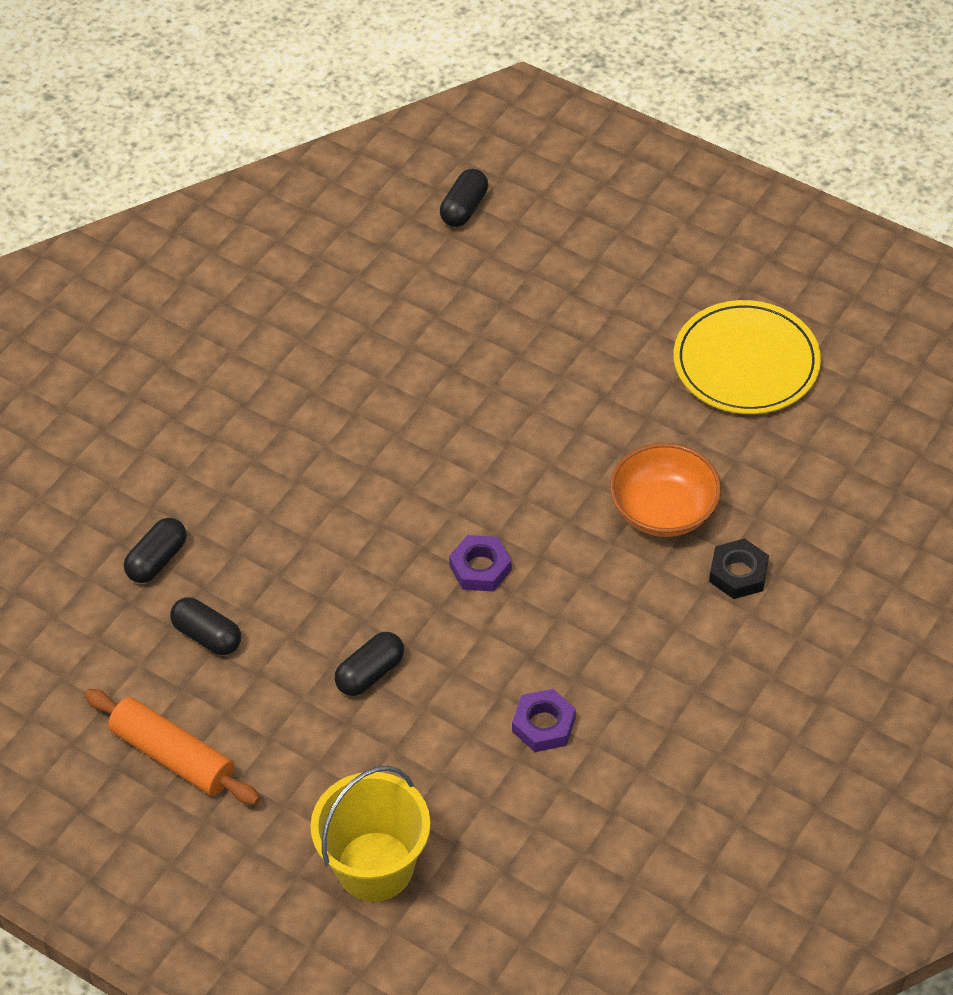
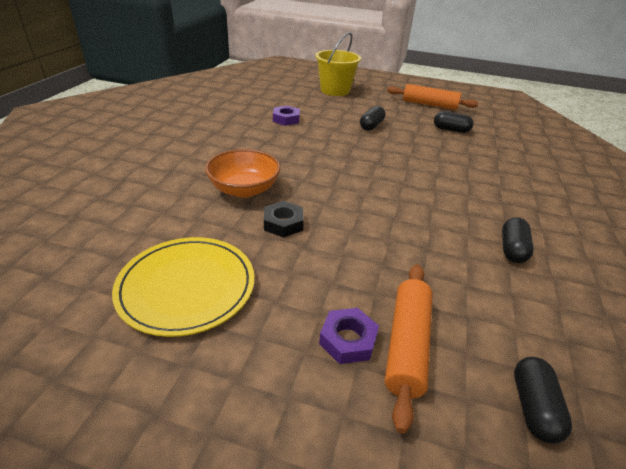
camera: 160 degrees right, 15 degrees down
(157, 560) = (500, 148): black capsule -> black capsule (512, 249)
(480, 568) = (342, 158): purple nut -> purple nut (348, 340)
(541, 269) = (406, 345): none -> orange rolling pin
(738, 573) = (194, 169): black nut -> black nut (283, 223)

